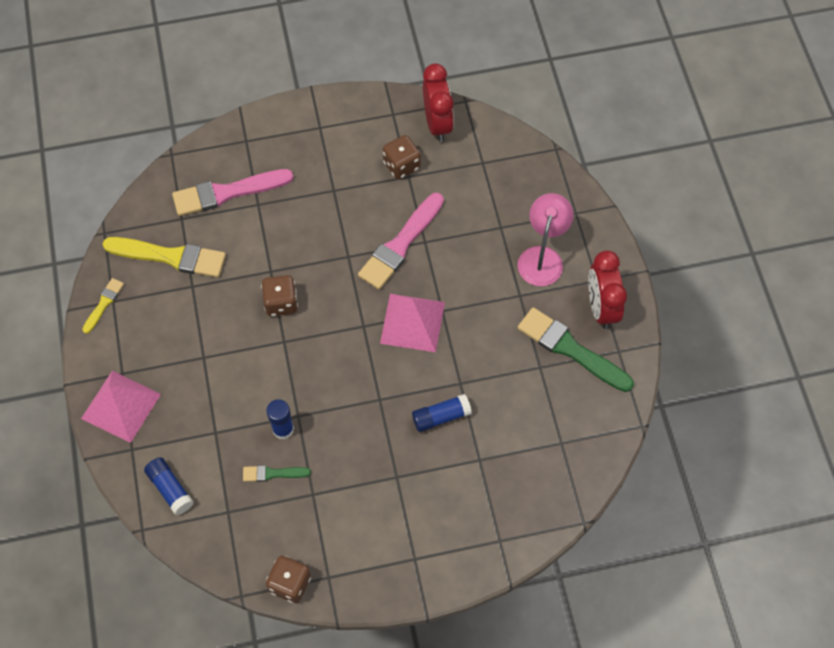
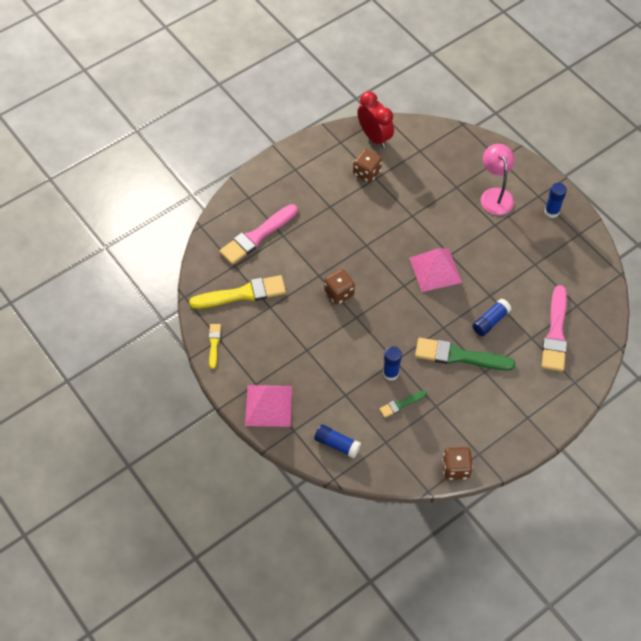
camera: 25 degrees left, 5 degrees down
(400, 245) = (397, 224): pink brush -> pink brush (555, 333)
(570, 349) = (548, 245): green brush -> green brush (459, 356)
(601, 307) = (551, 211): red clock -> blue glue stick

